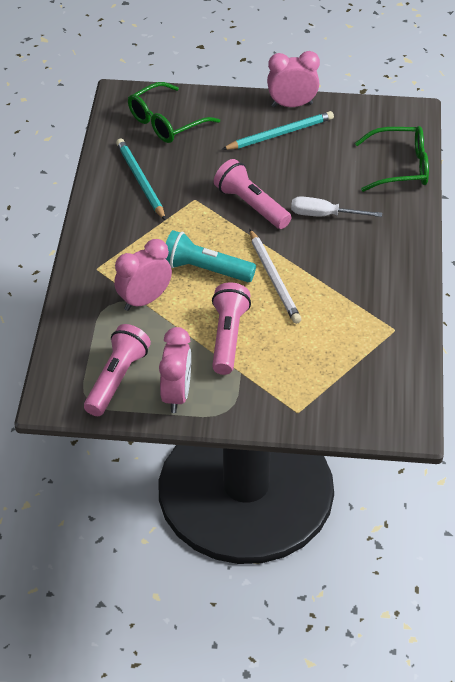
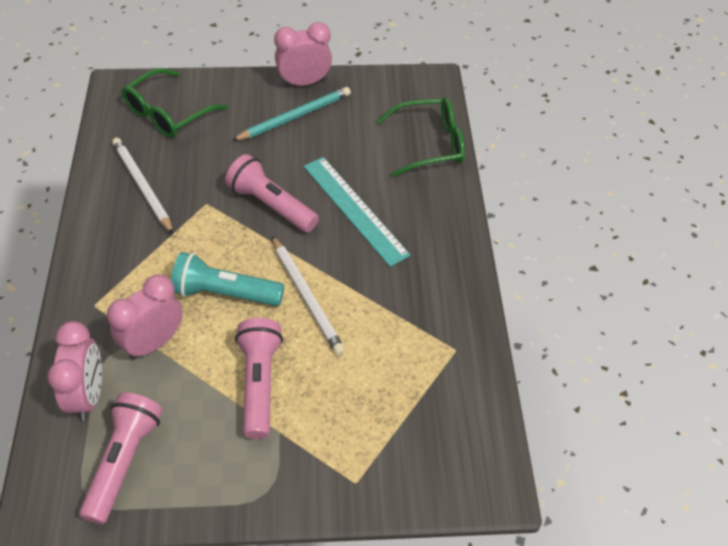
camera: 10 degrees left, 5 degrees up
(140, 181) = (142, 186): turquoise pencil -> white pencil
(176, 395) = (201, 476): pink clock -> pink clock (88, 395)
(324, 215) = (354, 209): white screwdriver -> turquoise ruler

